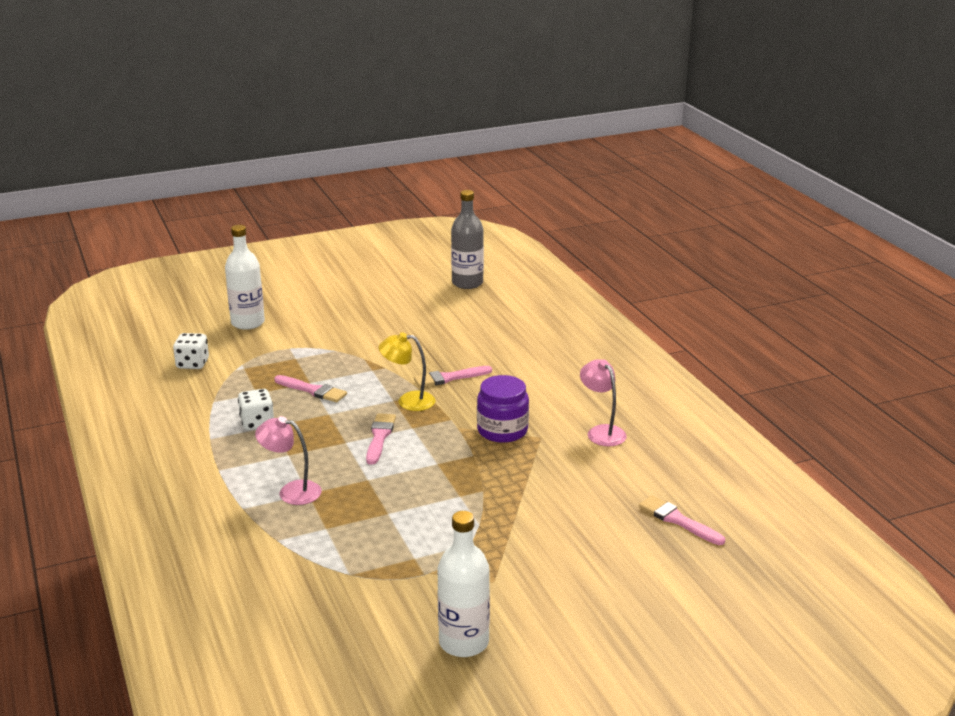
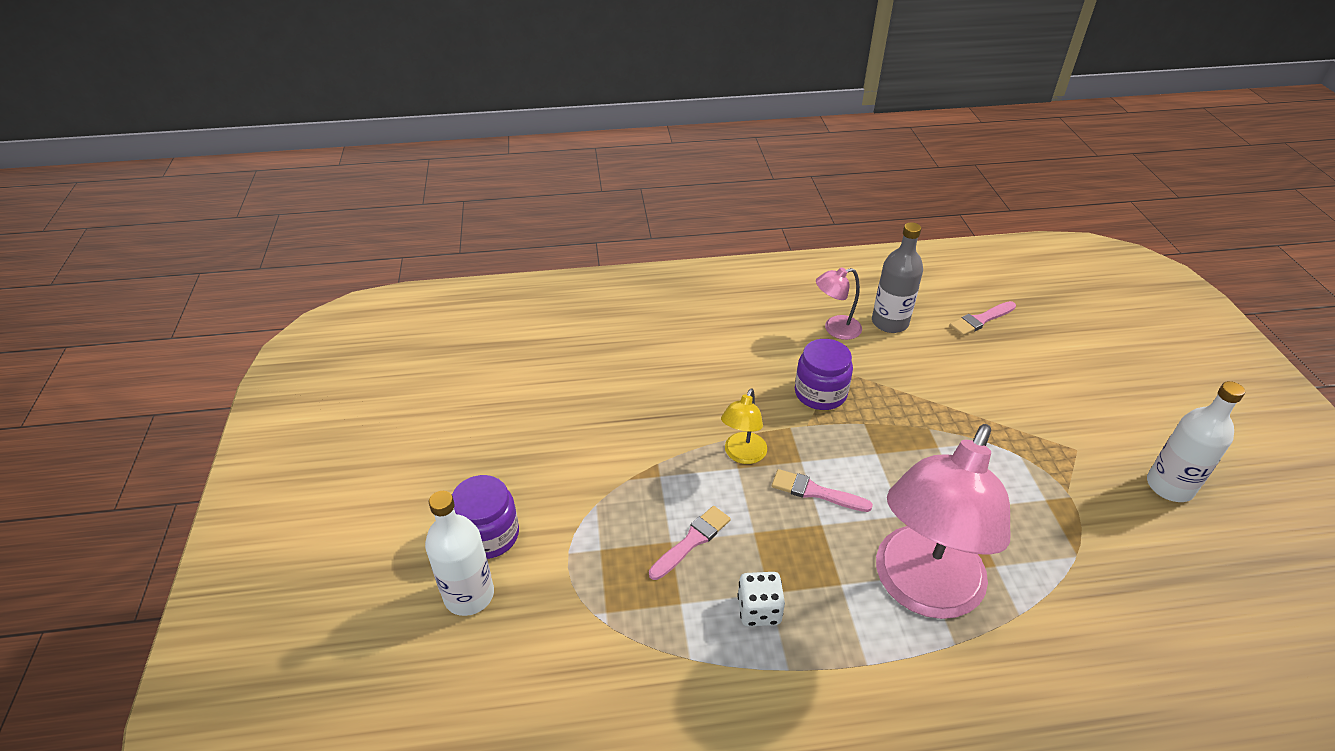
camera: 75 degrees left, 15 degrees up
(192, 364) = (568, 678): white dice -> none
(291, 491) = (921, 590): pink lamp -> pink lamp, size x2.25
(297, 319) = (488, 535): none -> purple jar
(449, 378) = (701, 413): pink brush -> none
(467, 283) = (477, 356): grey bottle -> grey bottle (890, 322)

